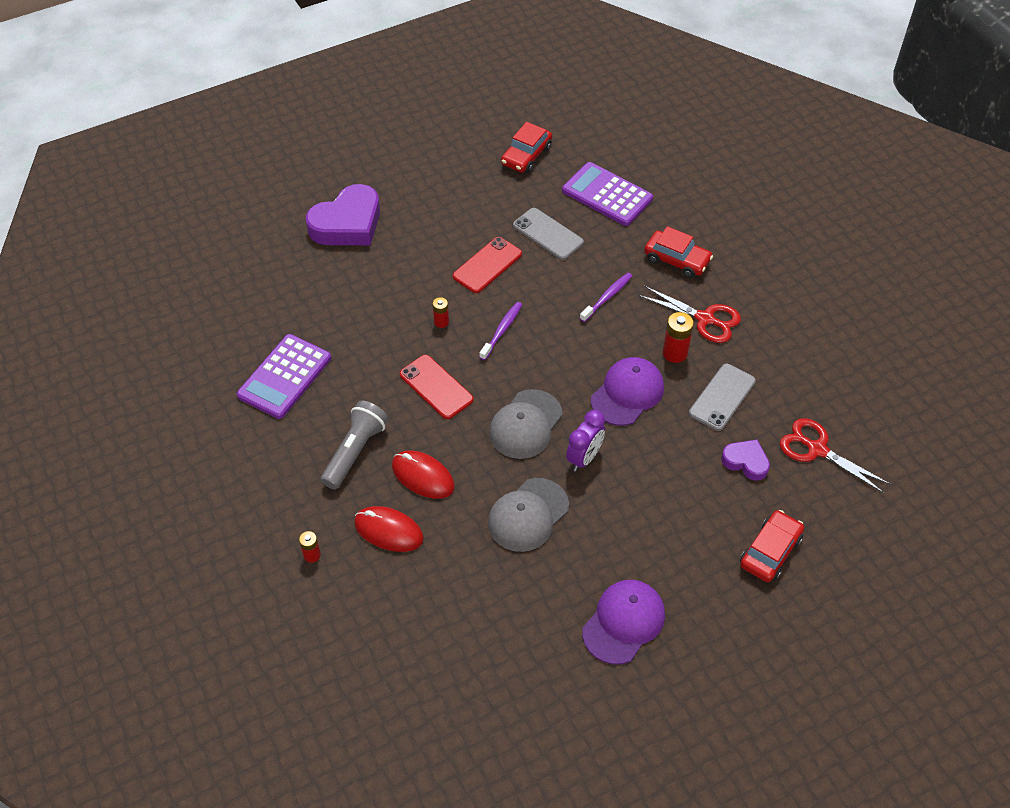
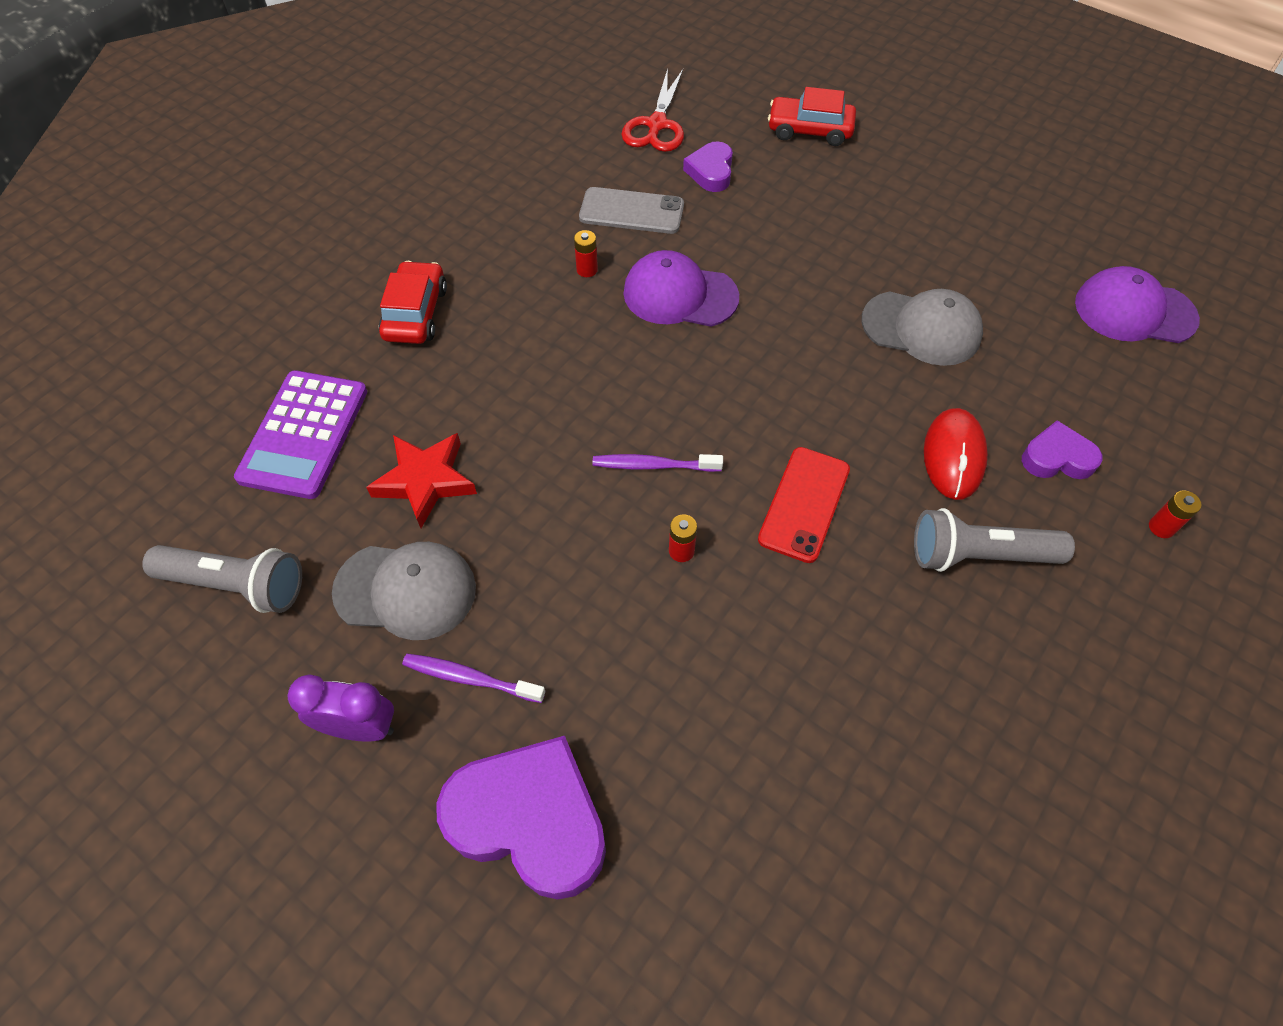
camera: 115 degrees left, 5 degrees up
(285, 377) = (926, 731): purple calculator -> none
(388, 531) = (1057, 458): red mouse -> purple heart
(487, 265) = (531, 537): red phone -> none
(525, 424) = (796, 378): grey cap -> grey cap (406, 590)
(526, 156) = (237, 584): red car -> grey flashlight
(548, 234) = (425, 481): grey phone -> red star
(584, 458) = (804, 304): purple clock -> purple clock (360, 727)
(607, 297) = (524, 366): purple toothbrush -> purple toothbrush (470, 678)
(624, 622) = (979, 209): purple cap -> purple cap (1134, 311)
(675, 353) = (587, 270): red battery -> red battery, size x0.61
(705, 319) = (513, 257): red scissors -> none

